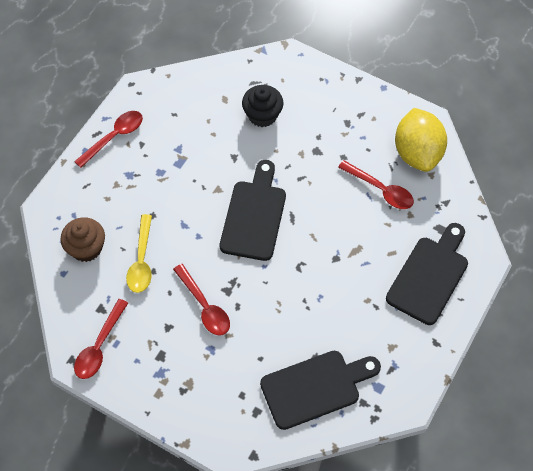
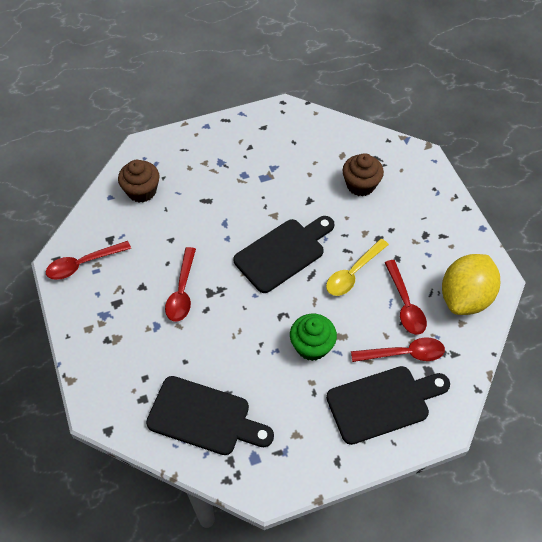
camera: 40 degrees right, 5 degrees down
(114, 137) = (235, 130): red spoon -> red spoon (404, 354)
(141, 261) = (170, 226): yellow spoon -> yellow spoon (353, 273)
(262, 115) = (360, 185): black cupcake -> brown cupcake
(343, 273) = (312, 346): none -> green cupcake

